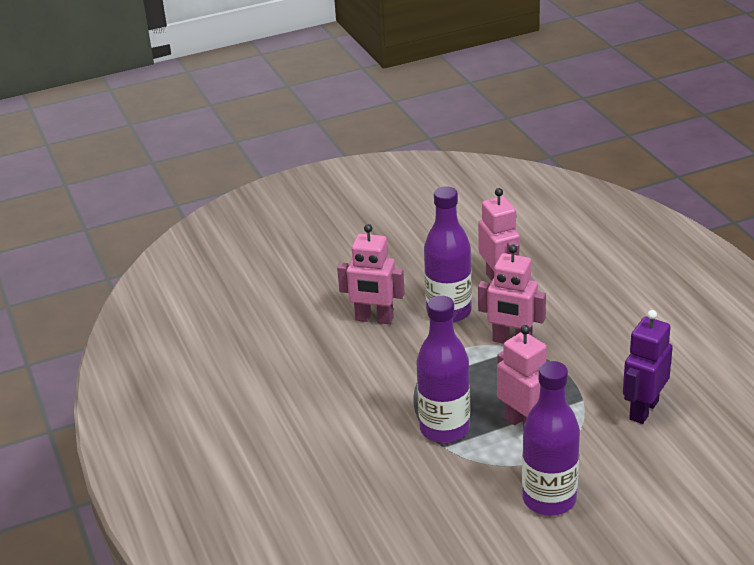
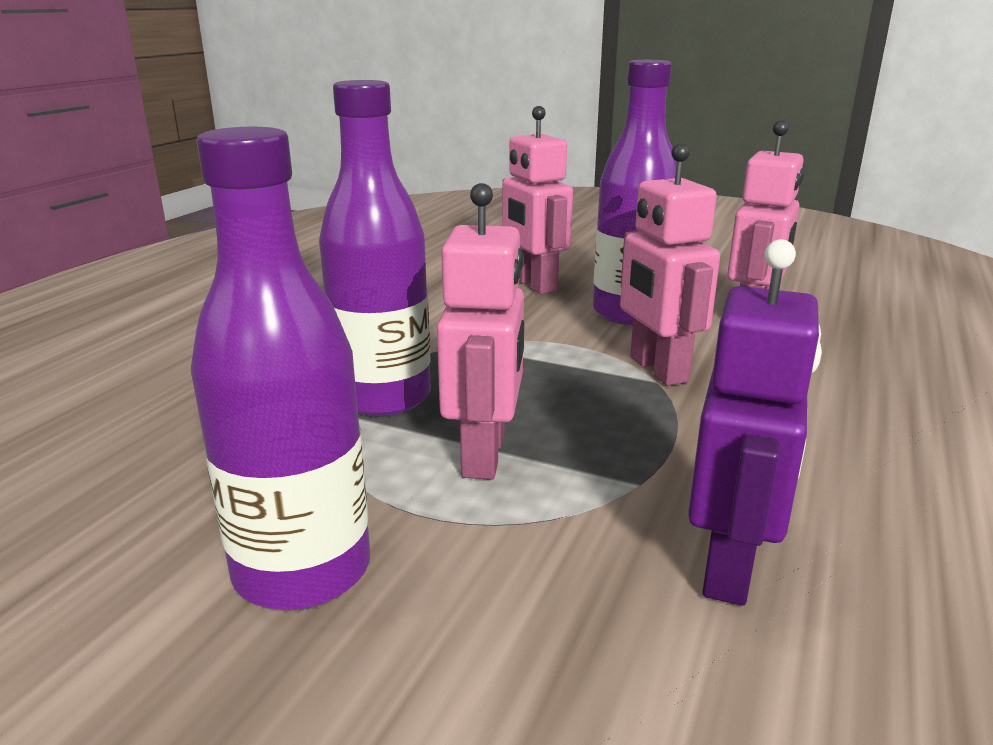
camera: 45 degrees right, 10 degrees down
(643, 410) = (730, 567): purple robot -> purple robot turned 120 degrees clockwise

